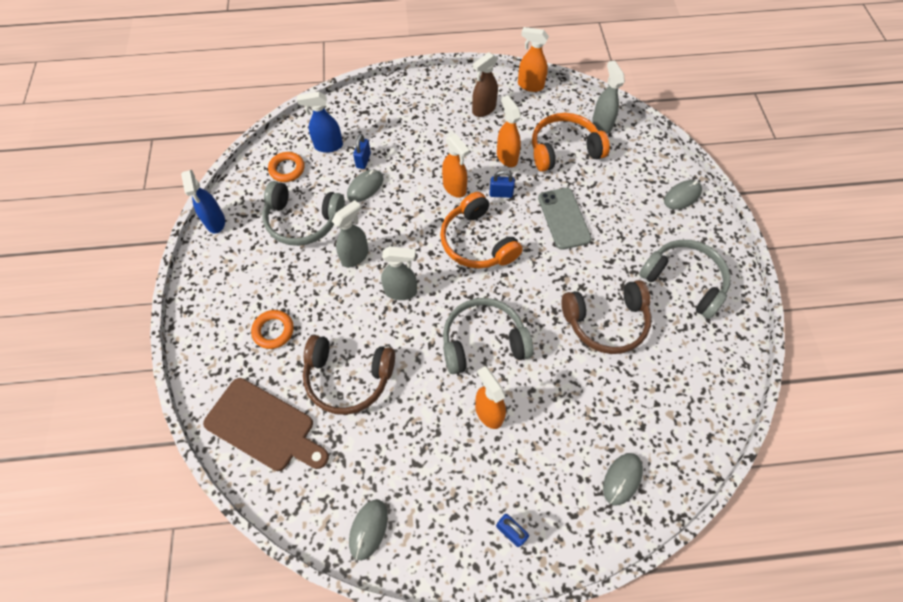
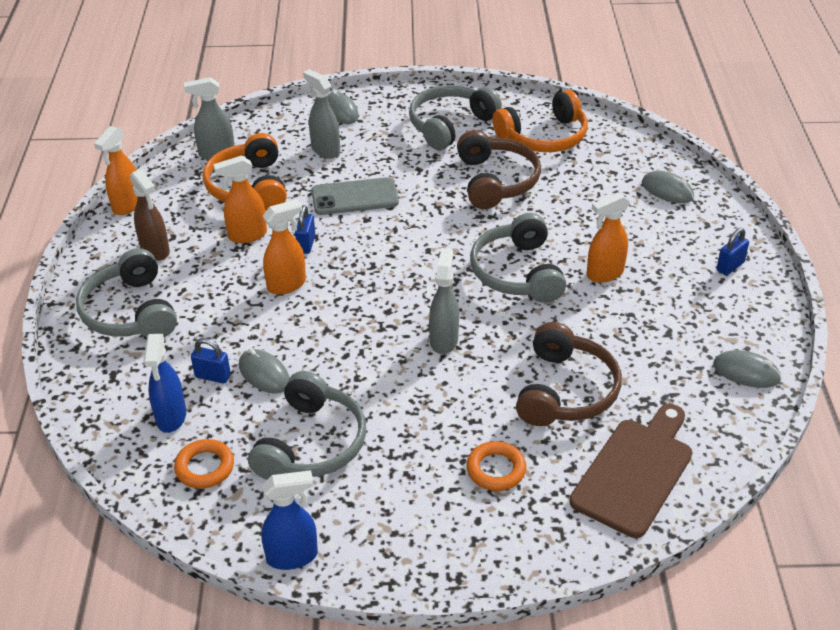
camera: 85 degrees left, 20 degrees down
(355, 256) = (383, 384): grey spray bottle -> grey spray bottle (325, 150)
(421, 108) = (130, 312): none -> grey headphones
(477, 242) = (377, 269): orange headphones -> orange headphones (544, 137)

